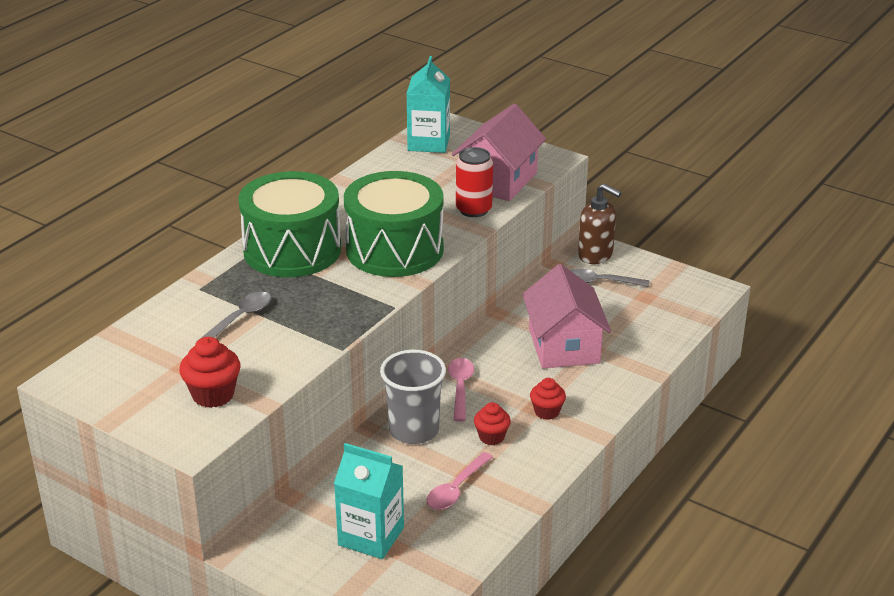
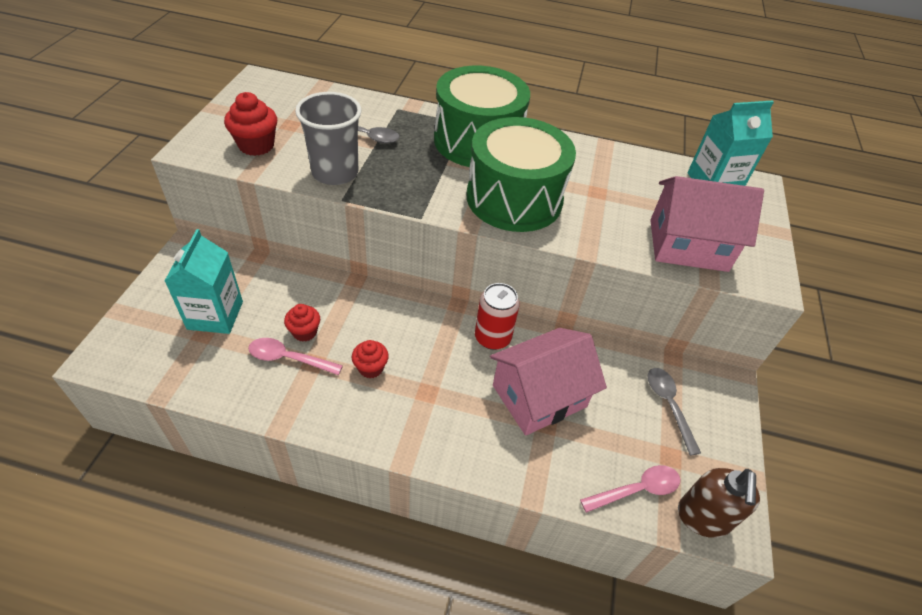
camera: 65 degrees right, 15 degrees up
(414, 430) = (362, 310): grey cup -> grey cup (335, 173)
(460, 388) = (434, 328): pink spoon -> pink spoon (636, 490)
(473, 209) = (619, 237): red can -> red can (492, 337)
(547, 412) = (424, 404): red cupcake -> red cupcake (304, 332)
(596, 255) = (715, 391): brown soap dispenser -> brown soap dispenser (703, 517)

